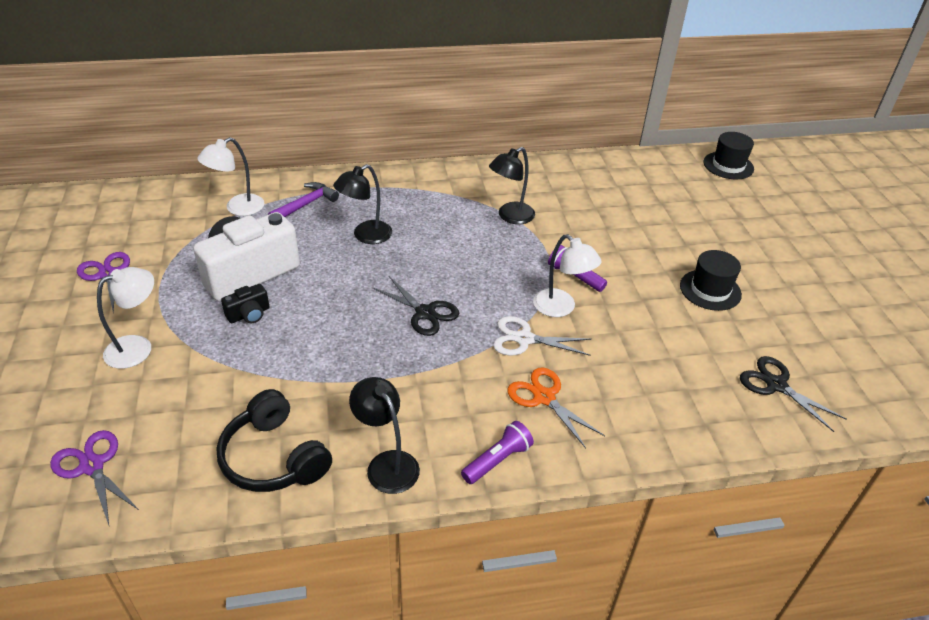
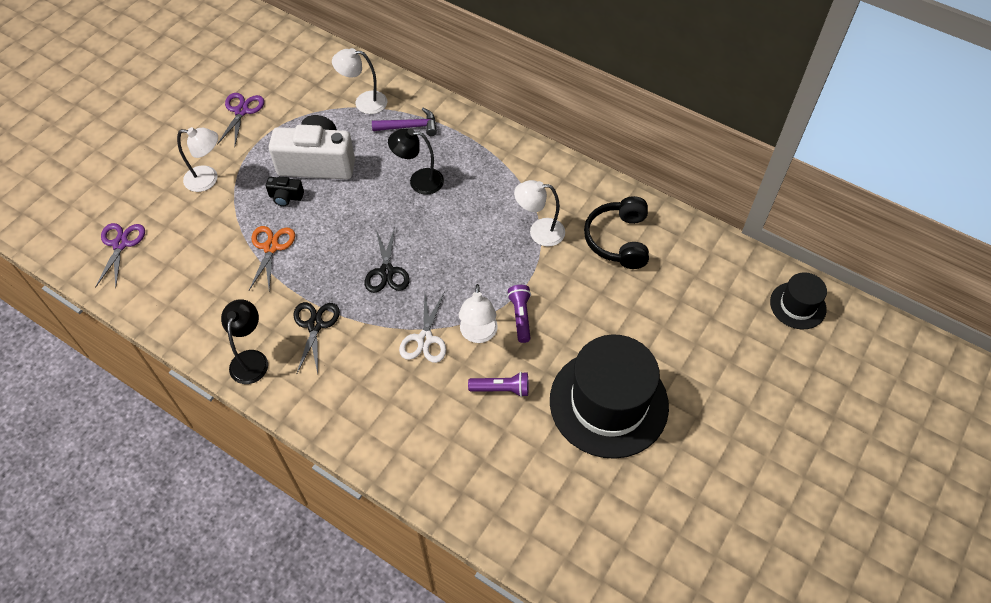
camera: 45 degrees right, 15 degrees up
(274, 457) = (202, 308): black headphones -> black headphones (618, 240)
(497, 460) = (309, 407): purple flashlight -> purple flashlight (501, 389)
(510, 216) = (539, 232): black lamp -> white lamp
(524, 339) = (425, 339): white scissors -> white scissors turned 135 degrees counterclockwise
(544, 397) = (385, 390): orange scissors -> orange scissors (271, 247)
(710, 290) = (608, 403): black hat -> black hat, size x2.00
(776, 385) = (550, 509): black scissors -> black scissors (315, 325)

